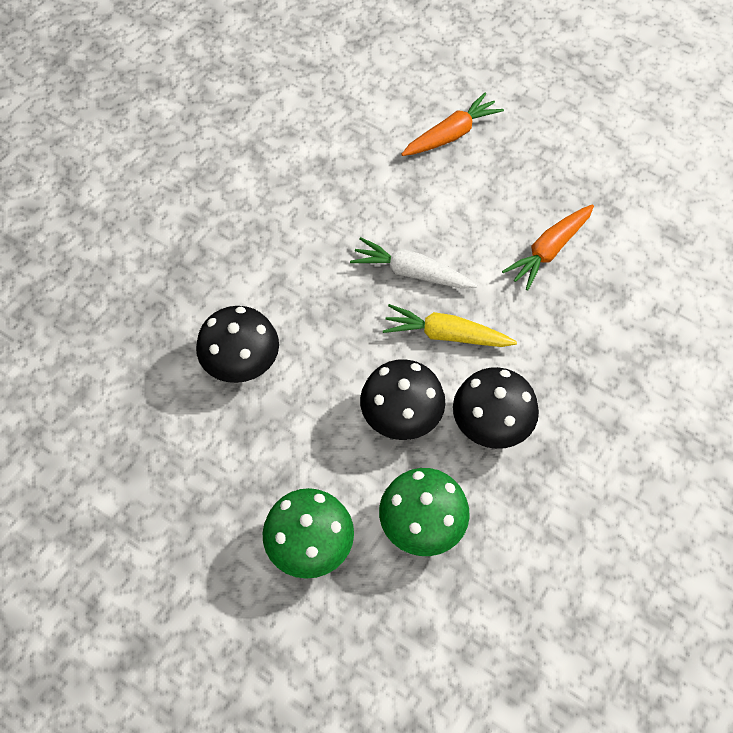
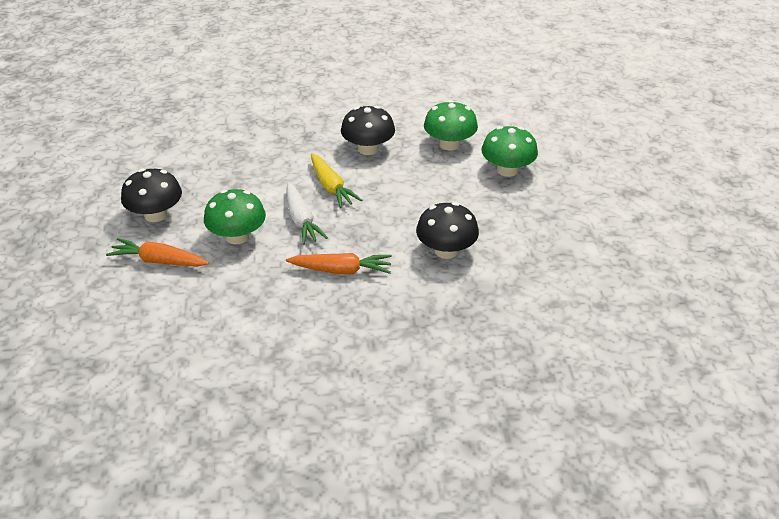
camera: 130 degrees left, 20 degrees down
(401, 416) = (401, 177): black mushroom -> black mushroom (156, 215)
(434, 207) = (237, 236): none -> green mushroom
(549, 251) = (225, 178): orange carrot -> orange carrot (341, 270)

